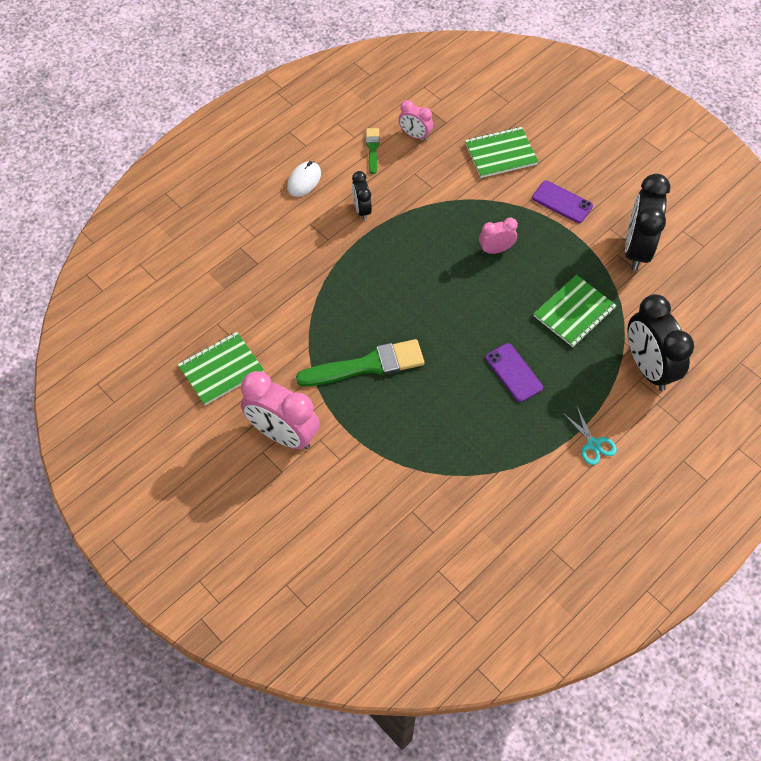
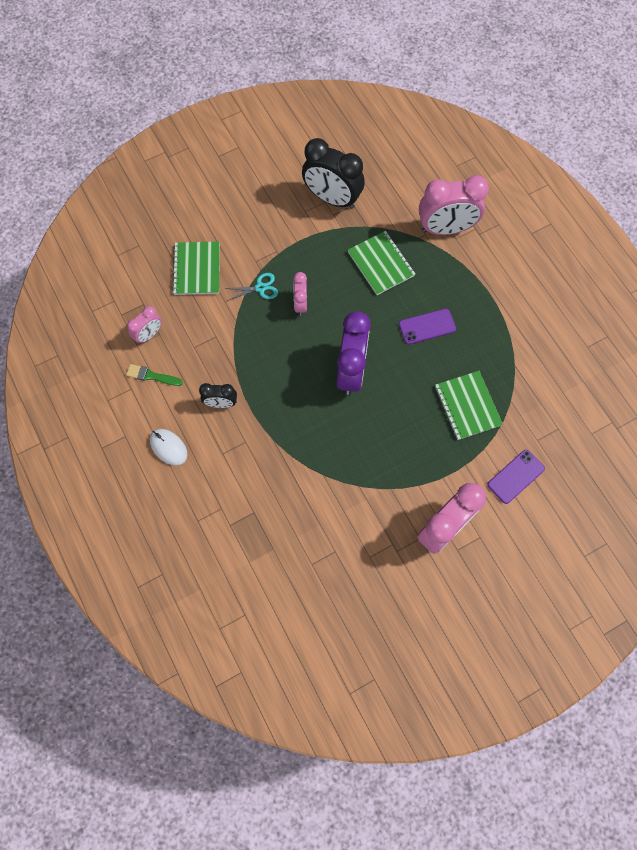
camera: 75 degrees left, 10 degrees up
(221, 369) = (363, 570): green notebook -> green notebook (467, 406)
(366, 365) = (391, 441): green brush -> none
(434, 312) = (351, 371): none -> purple clock
(562, 202) = (266, 238): purple phone -> purple phone (516, 476)
(593, 444) = (505, 289): turquoise scissors -> turquoise scissors (260, 288)
(647, 367) = (446, 229): black clock -> pink clock

